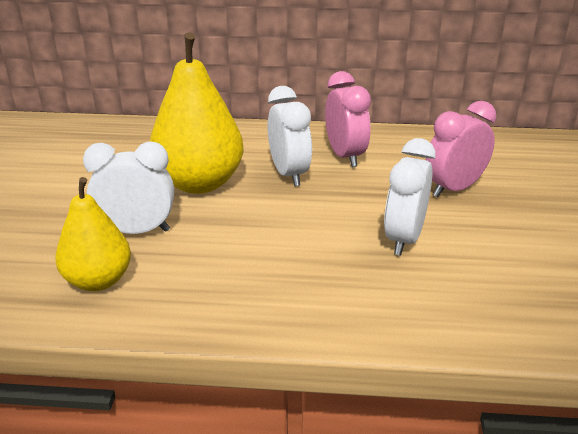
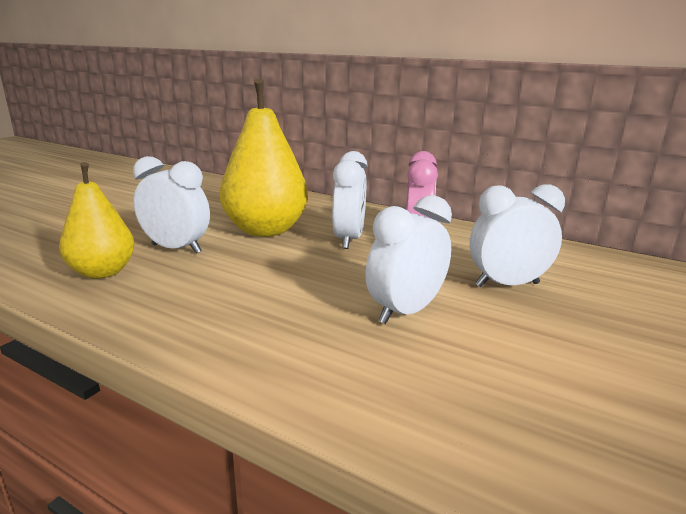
camera: 25 degrees right, 10 degrees down
(454, 189) = (507, 284): pink clock -> white clock

